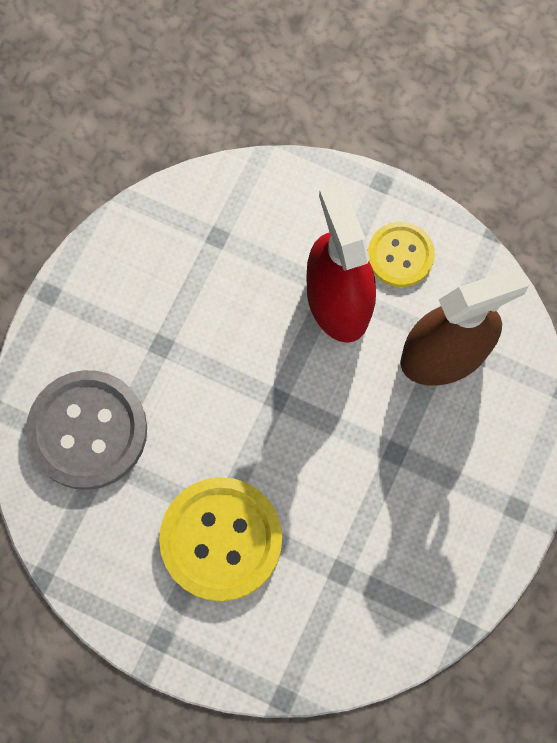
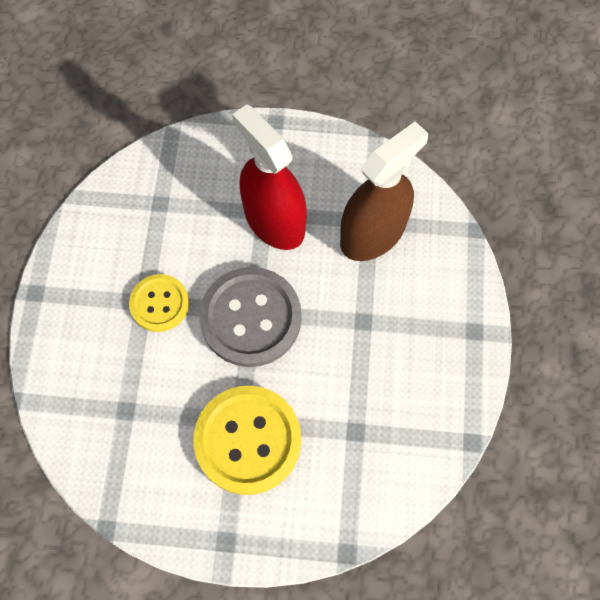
camera: 20 degrees left, 5 degrees down
(88, 431) = (105, 391): grey button -> grey button (251, 318)
(400, 255) = (310, 170): yellow button -> yellow button (159, 303)

